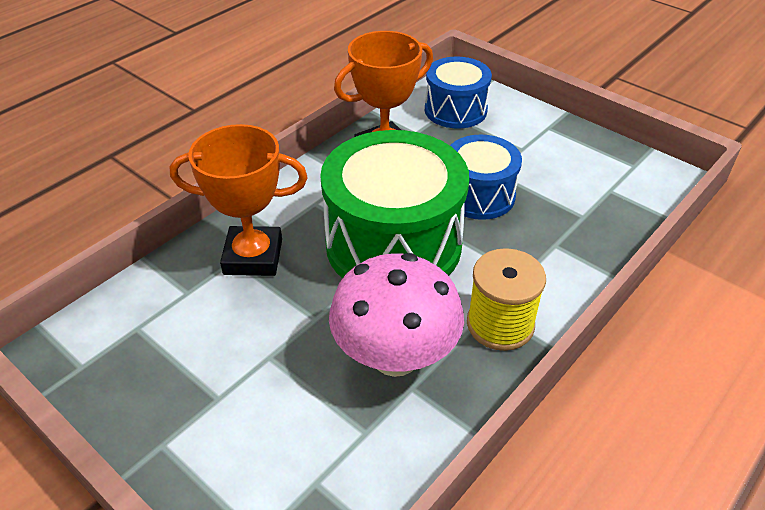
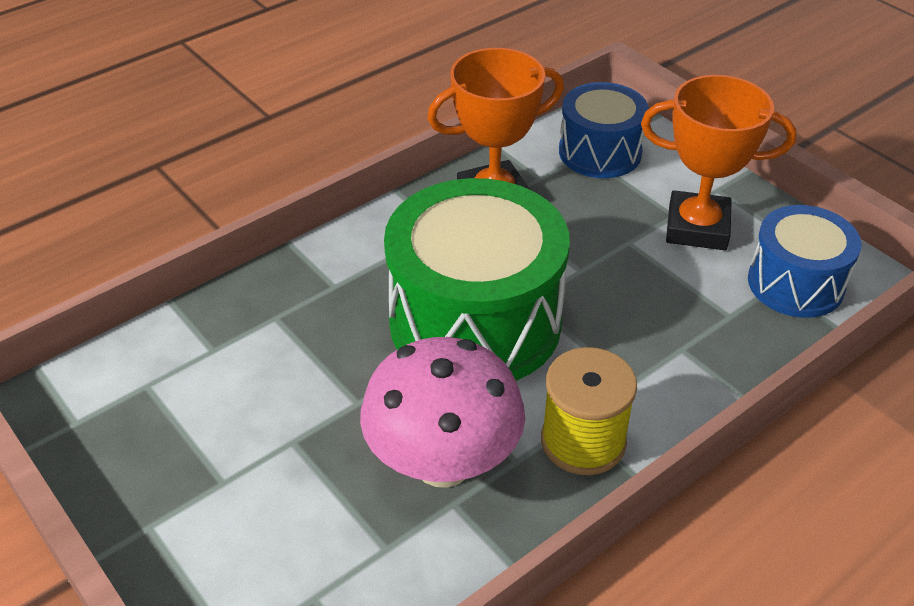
camera: 10 degrees right, 0 degrees up
(253, 257) = (300, 316): orange trophy -> orange trophy (697, 228)
(479, 195) = (600, 271): blue drum -> blue drum (795, 283)

